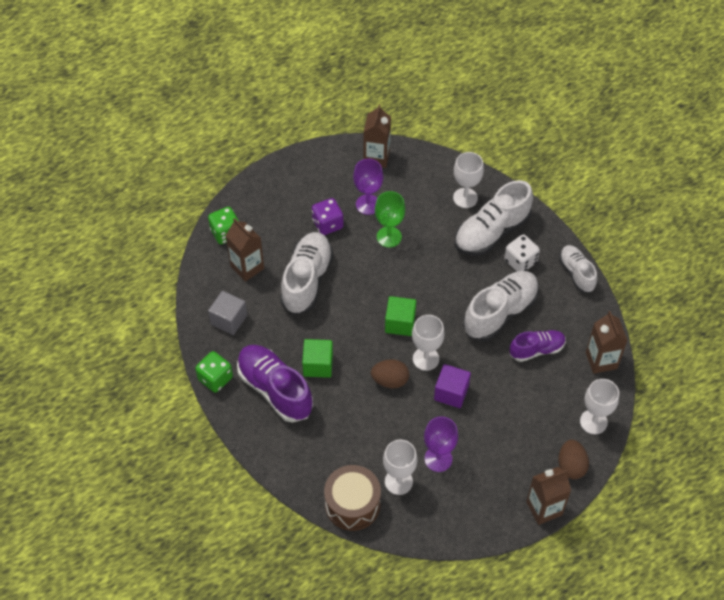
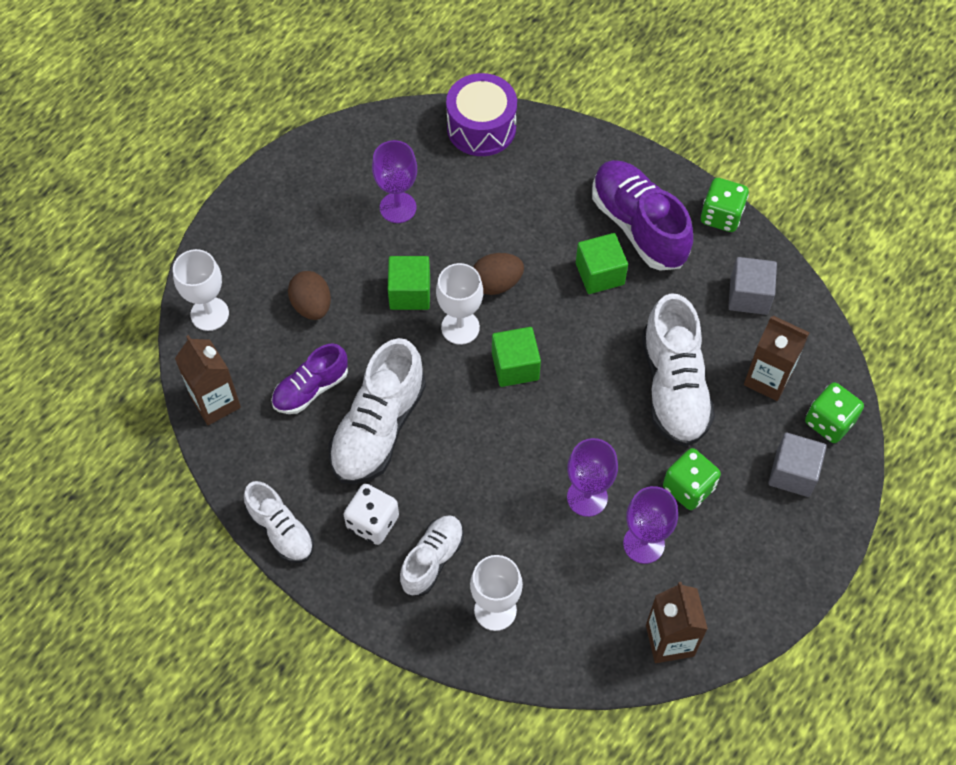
camera: 160 degrees right, 5 degrees up
(263, 213) = (793, 473): none -> grey cube
(275, 389) = (639, 226): purple shoe -> purple shoe turned 150 degrees counterclockwise
(327, 224) = (688, 487): purple dice -> green dice
(352, 504) = (481, 128): brown drum -> purple drum
(389, 237) = (587, 497): green goblet -> purple goblet
(398, 481) = (437, 168): white goblet -> none
(451, 393) = (410, 293): purple cube -> green cube
(491, 232) = (432, 560): white shoe -> white shoe, size x0.60
(544, 508) = (250, 191): brown carton -> none
(571, 466) = (227, 250): brown egg -> brown egg (312, 306)

